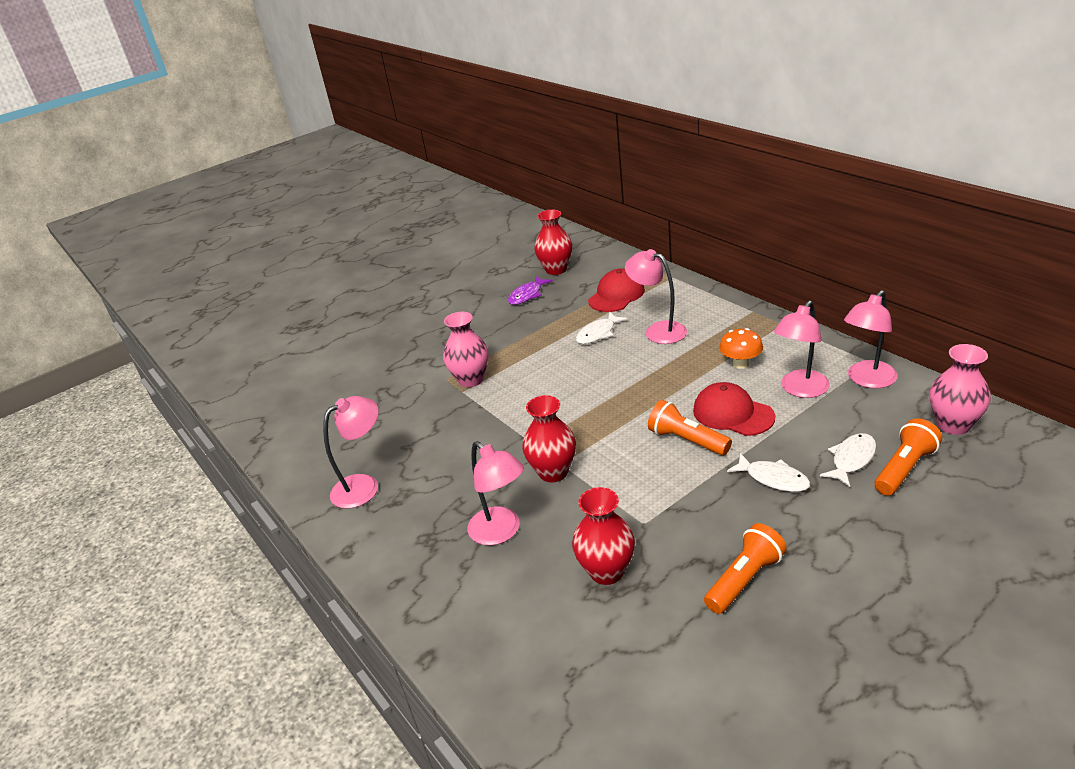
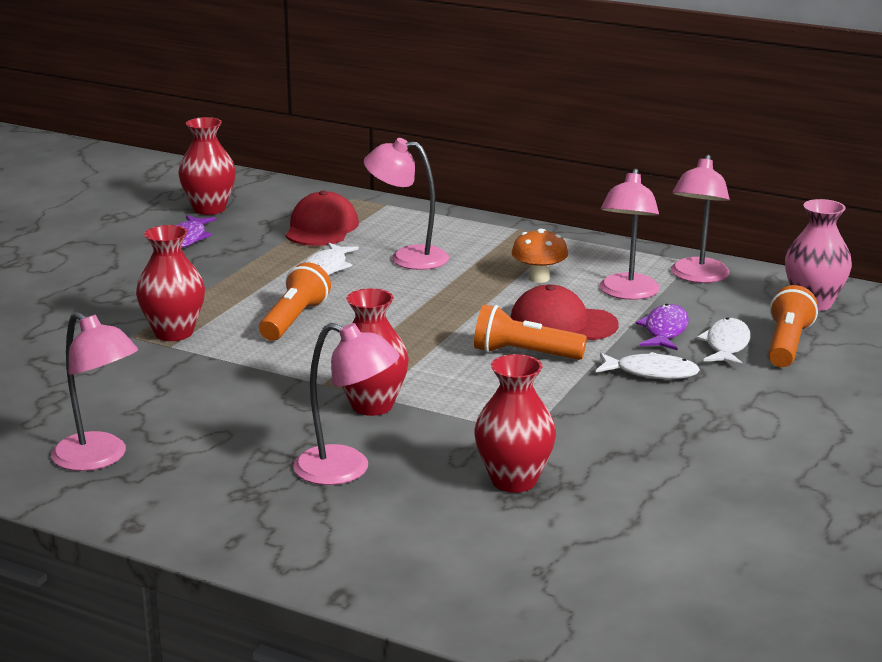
camera: 30 degrees left, 10 degrees down
(364, 486) = (99, 459): pink lamp -> pink lamp turned 105 degrees clockwise
(471, 380) = (174, 333): pink vase -> red vase
(744, 580) = (680, 459): orange flashlight -> orange flashlight (294, 320)
(809, 434) = (665, 330): none -> purple fish

